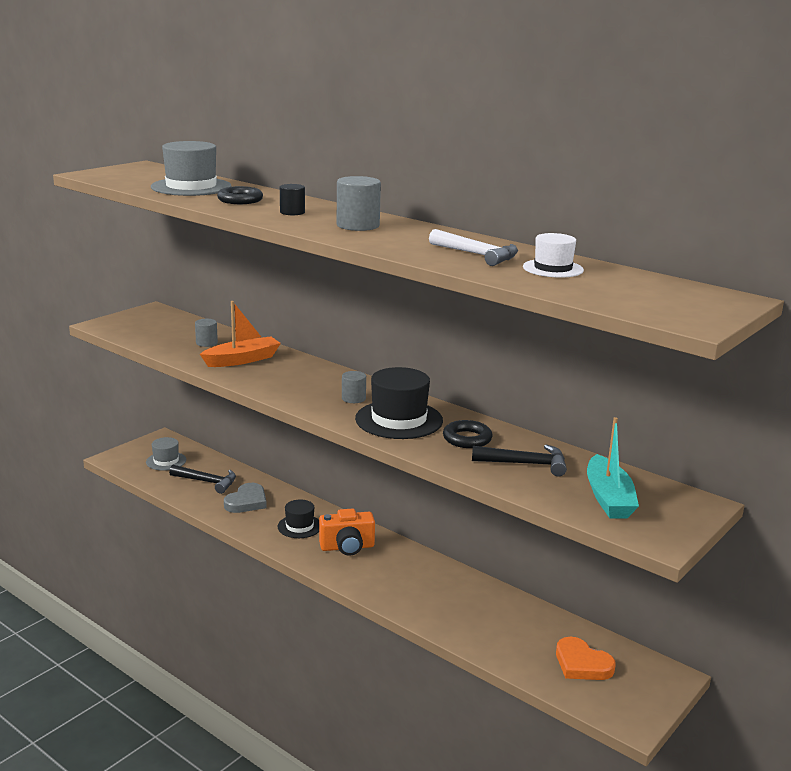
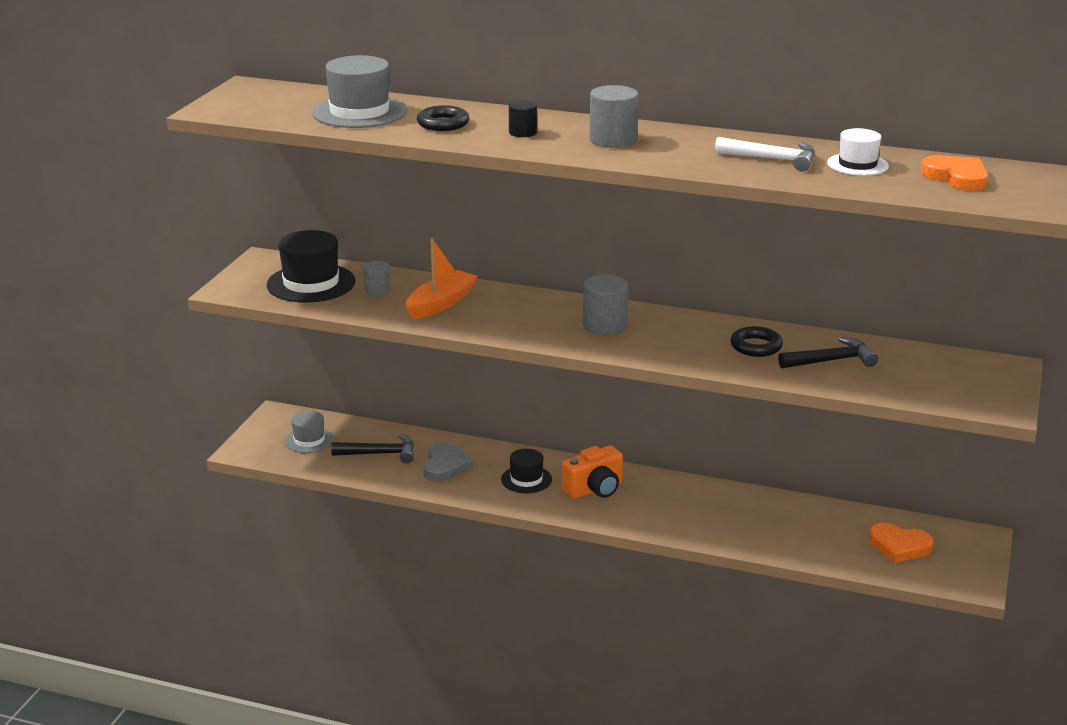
camera: 20 degrees left, 5 degrees up
(353, 398) = (605, 325): grey cylinder -> grey cylinder, size x1.65
(399, 420) = (673, 340): black hat -> black hat (311, 283)
(608, 498) = (930, 378): turquoise boat -> none
(639, 290) = (956, 177): none -> orange heart

